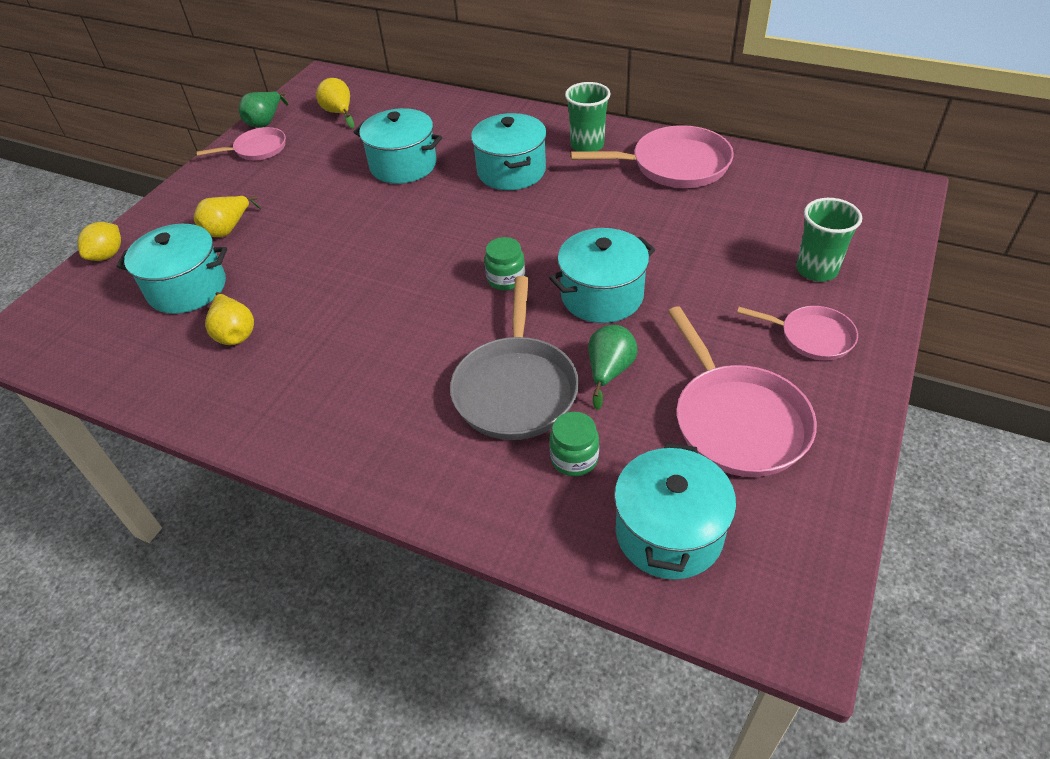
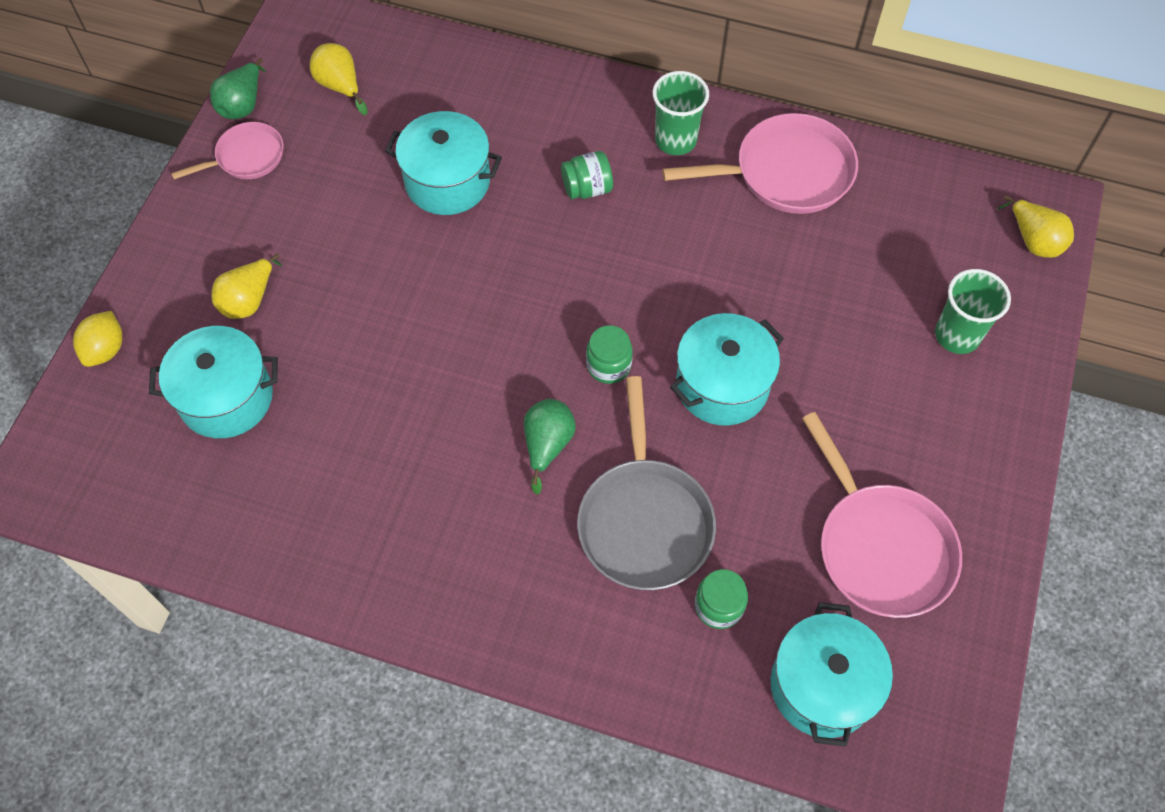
camera: 10 degrees left, 15 degrees up
(234, 333) = (306, 463): yellow pear -> yellow pear (1033, 241)
(511, 171) = (587, 188): turquoise pot -> green jar
(609, 372) = (742, 492): green pear -> green pear (547, 445)
(812, 337) = (954, 431): pink pan -> none

